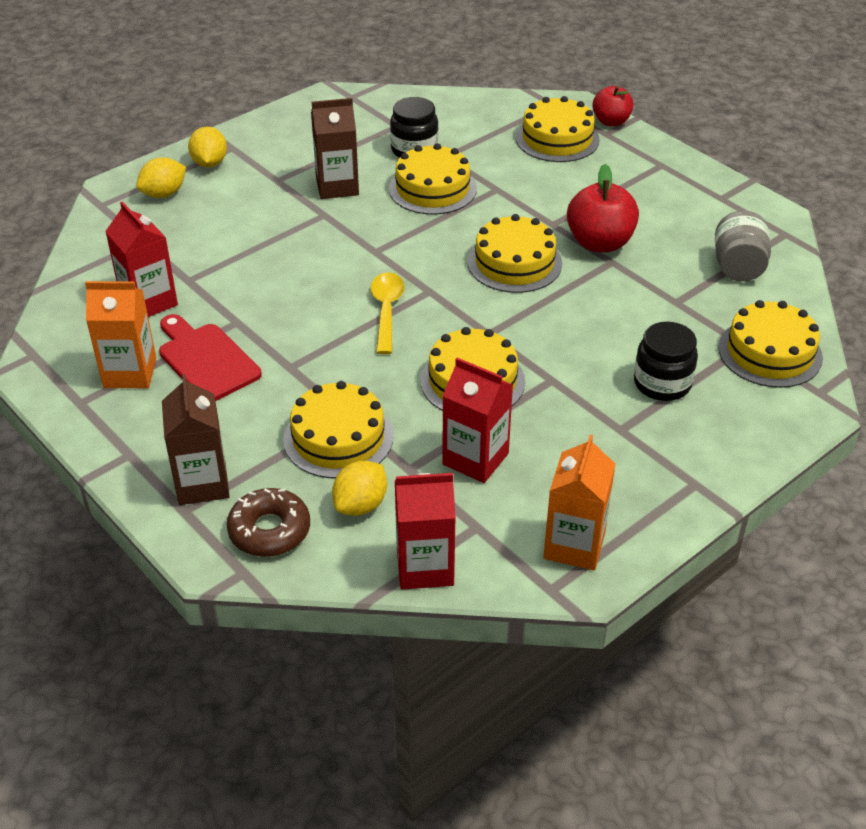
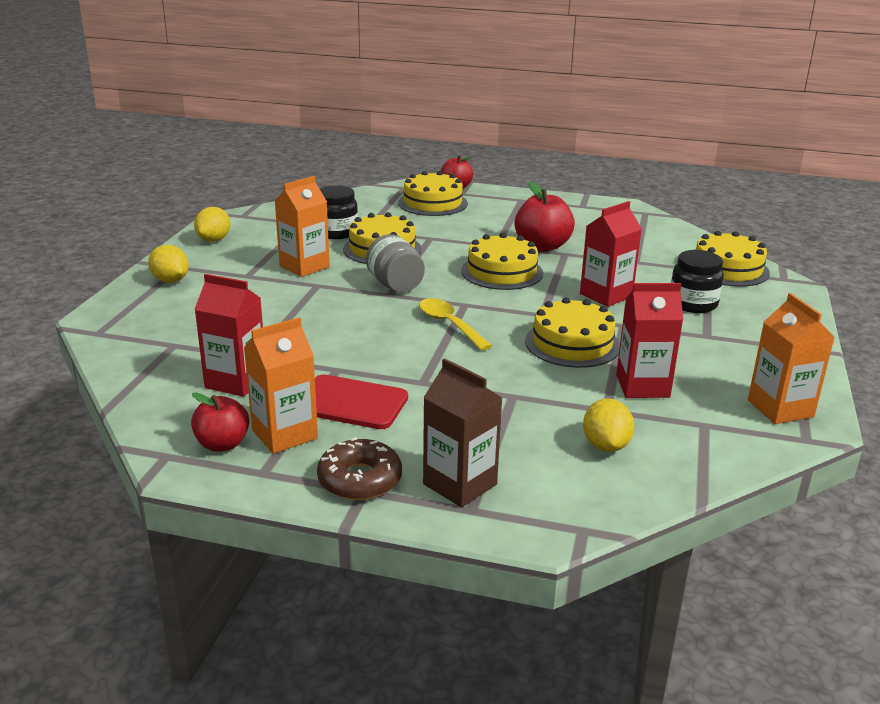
camera: 35 degrees left, 15 degrees down
(79, 362) = (222, 444): none -> red apple
(164, 194) = (153, 310): yellow lemon -> yellow lemon (214, 240)
(269, 530) = (561, 492): brown donut -> brown donut (360, 480)
(337, 186) = (304, 266): brown carton -> orange carton
(338, 438) = (526, 411): yellow cake -> none
(425, 567) = (708, 463): red carton -> red carton (606, 295)
(738, 267) = (644, 235): grey jar -> grey jar (395, 285)

